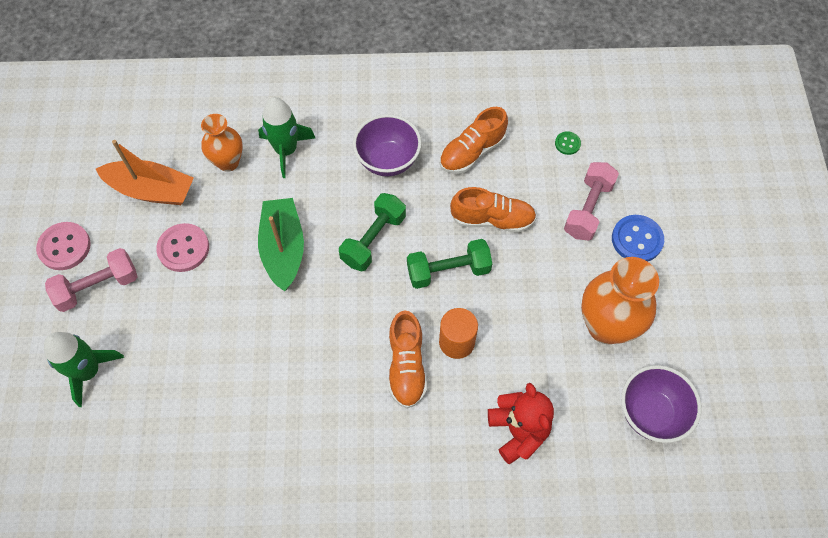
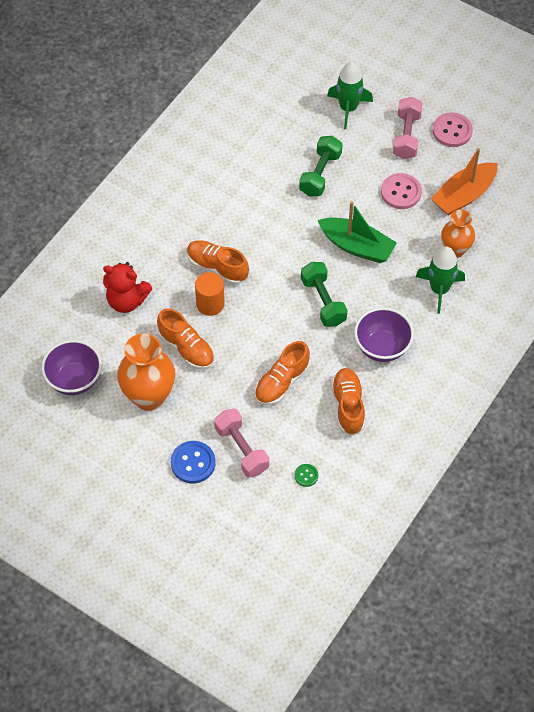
camera: 125 degrees right, 5 degrees down
(448, 271) = (264, 330): green dumbbell -> green dumbbell (320, 174)
(525, 329) = (186, 348): none -> orange shoe

